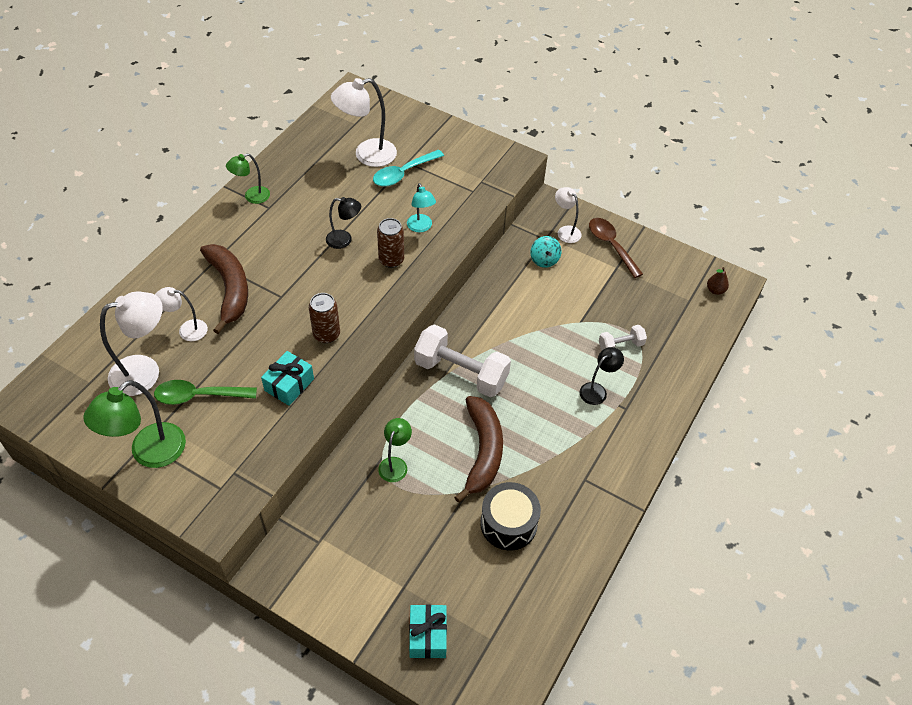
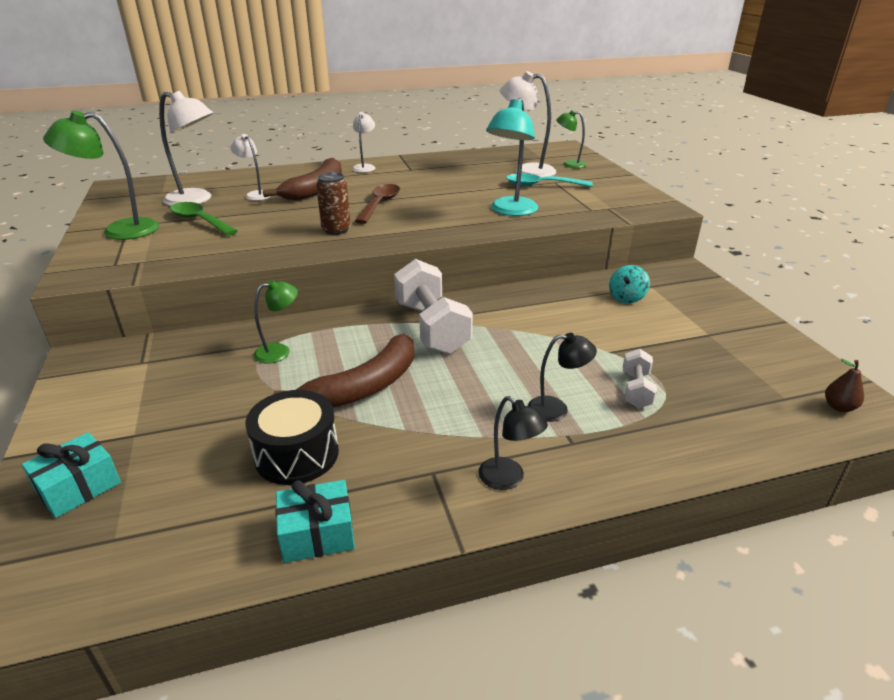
camera: 45 degrees right, 20 degrees down
(252, 197) = (408, 162): green lamp -> green lamp (569, 164)
(289, 384) = (262, 240): turquoise gift -> turquoise gift (317, 534)
(344, 240) = (437, 197): black lamp -> black lamp (508, 479)
(391, 260) = (456, 217): brown can -> none
(421, 227) = (510, 211): turquoise lamp -> turquoise lamp, size x1.73
(565, 231) = (677, 290): white lamp -> white lamp (365, 167)
(611, 245) = (722, 318): brown spoon -> brown spoon (380, 204)
(620, 345) = (636, 390): white dumbbell -> white dumbbell turned 75 degrees clockwise

